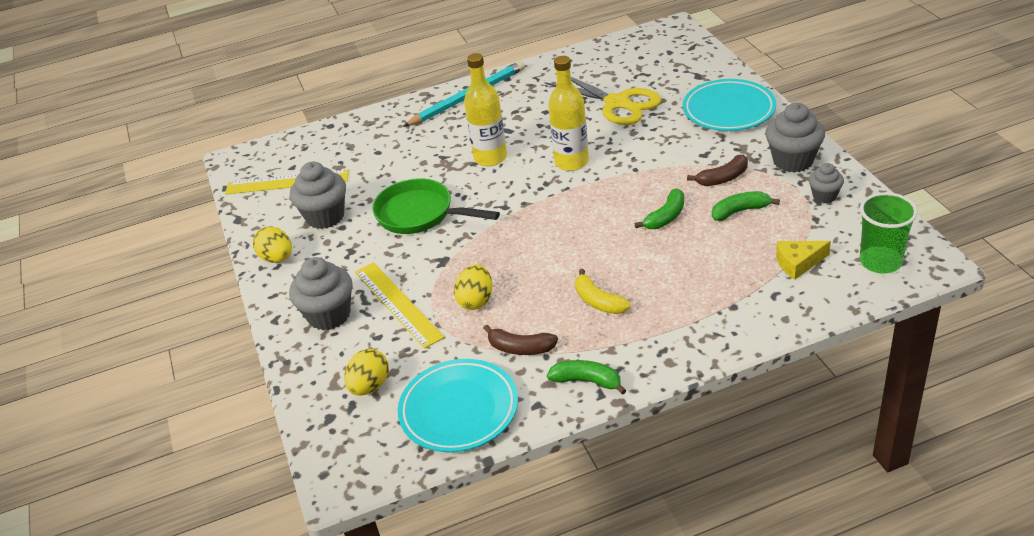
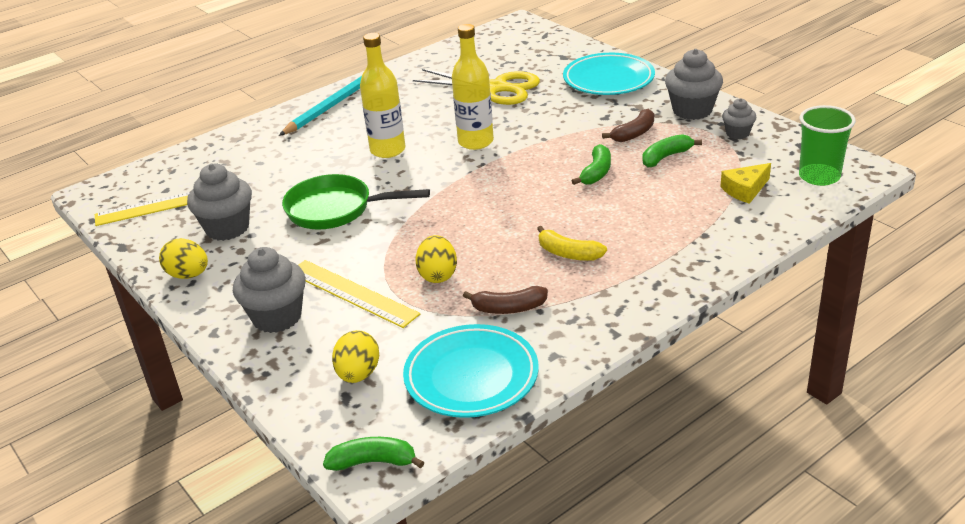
camera: 20 degrees left, 5 degrees down
(587, 381) = (595, 324): green banana -> green banana (373, 462)

